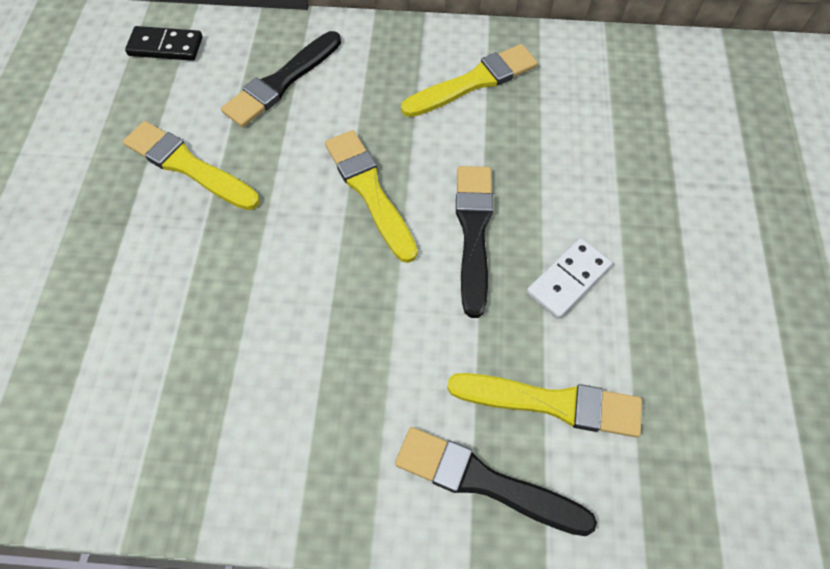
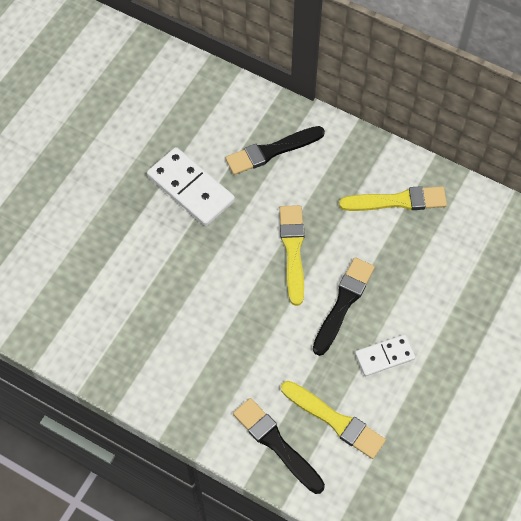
camera: 25 degrees right, 0 degrees up
(165, 46) = (208, 95): black domino -> none
(189, 166) = (191, 188): yellow brush -> white domino

